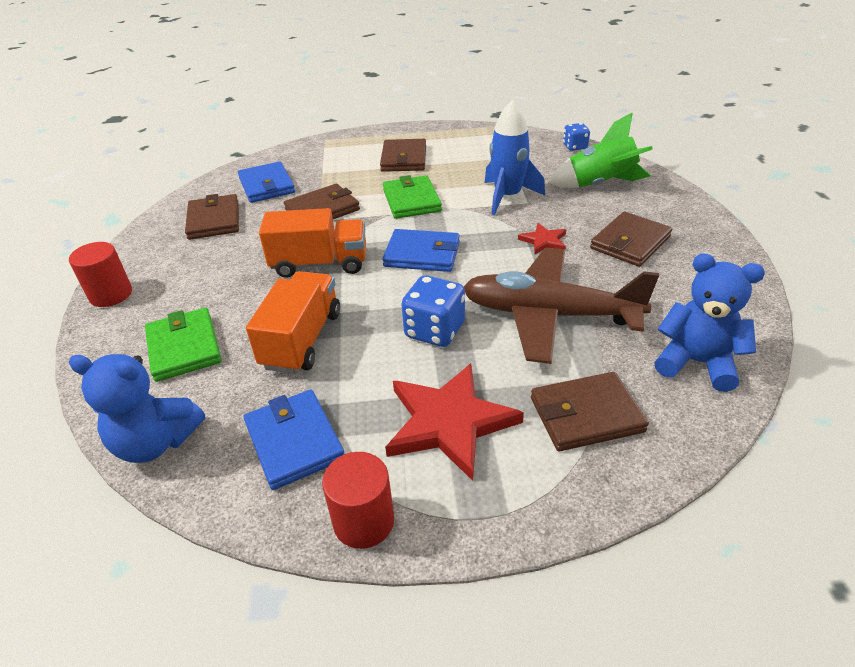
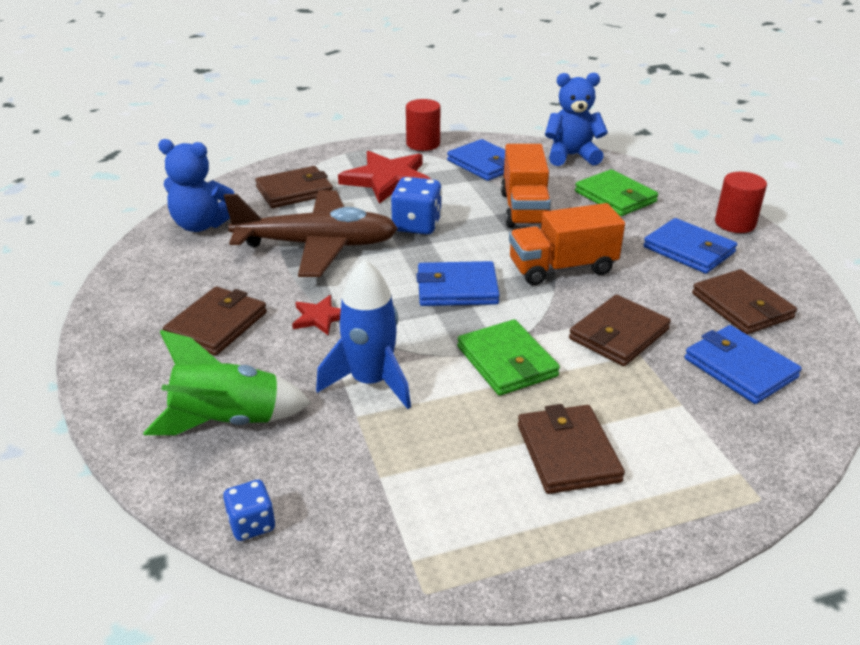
camera: 165 degrees right, 5 degrees down
(192, 270) = (688, 250): none -> blue wallet

